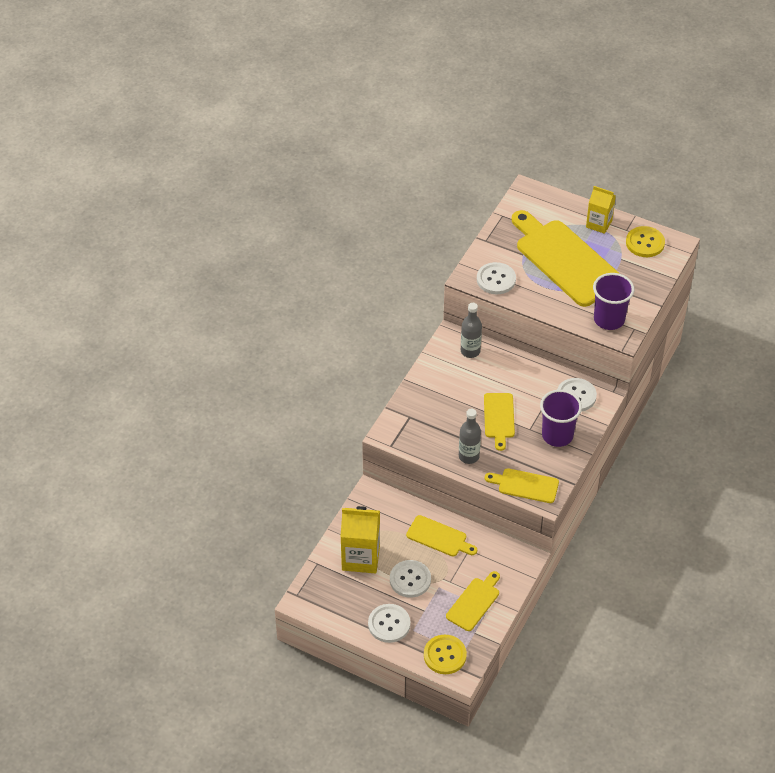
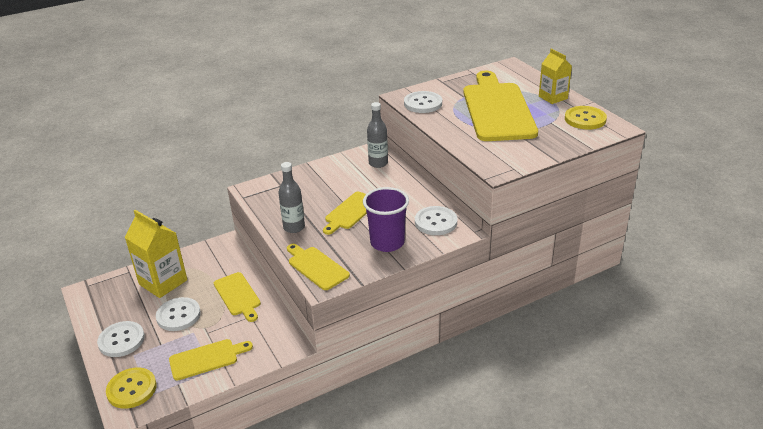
camera: 35 degrees right, 15 degrees down
(609, 319) = (495, 155): purple cup -> none

